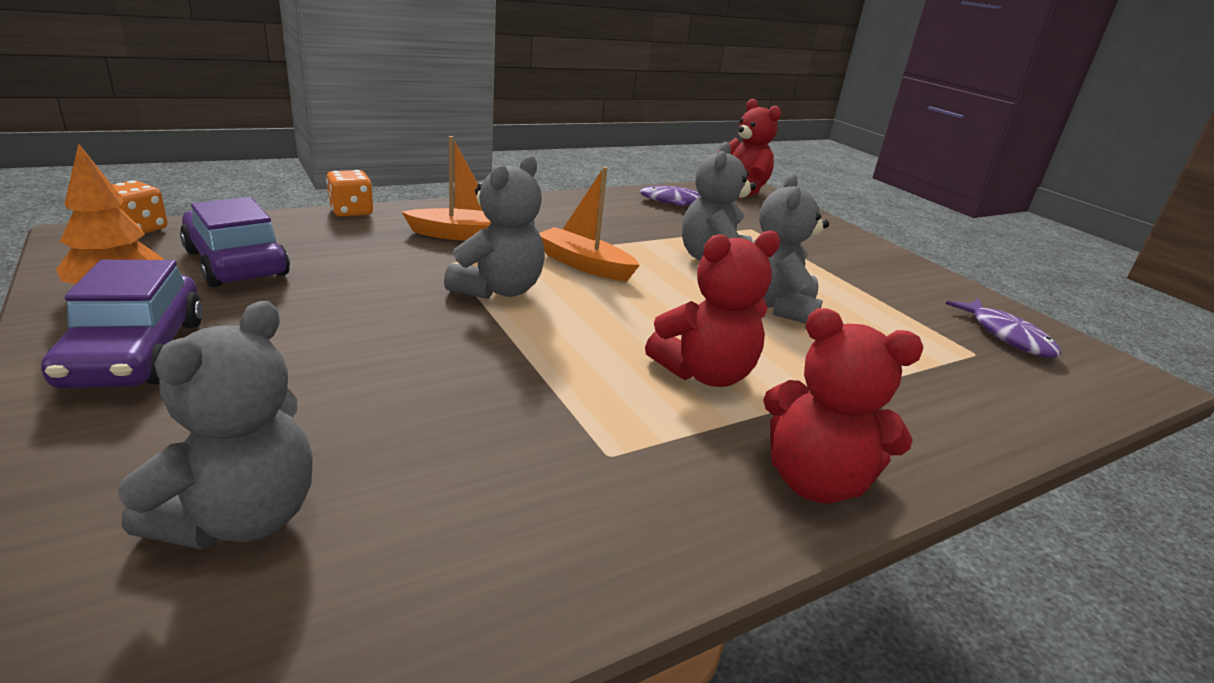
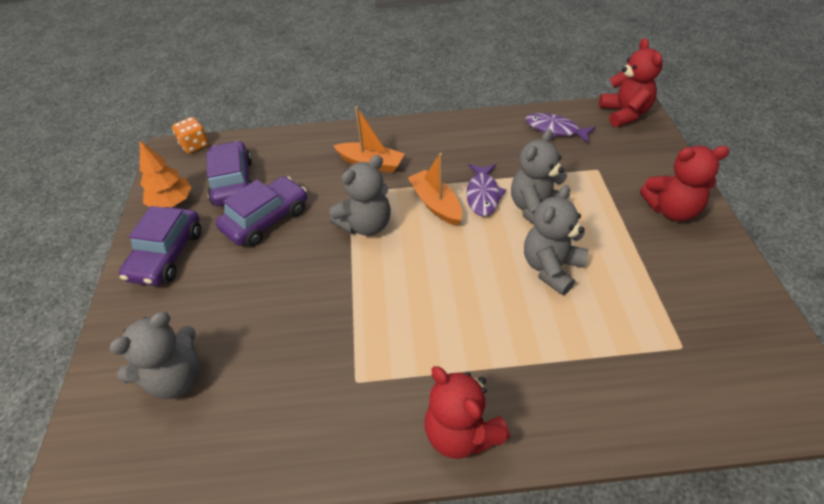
camera: 30 degrees right, 20 degrees up
(324, 296) = (266, 219): none -> purple car
(351, 211) = (313, 132): orange dice -> none
(705, 374) = (452, 327): red teddy bear -> red teddy bear (671, 210)
(1007, 336) = (731, 333): purple fish -> purple fish (483, 195)

